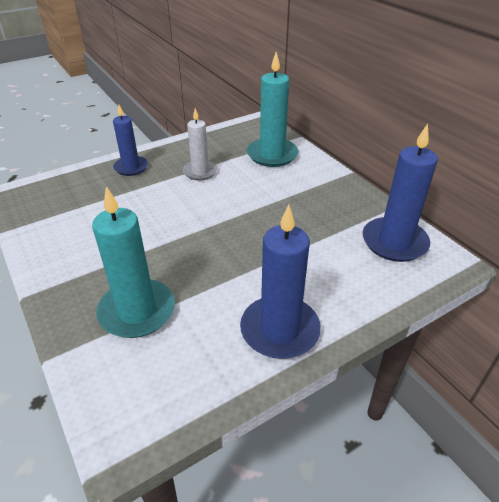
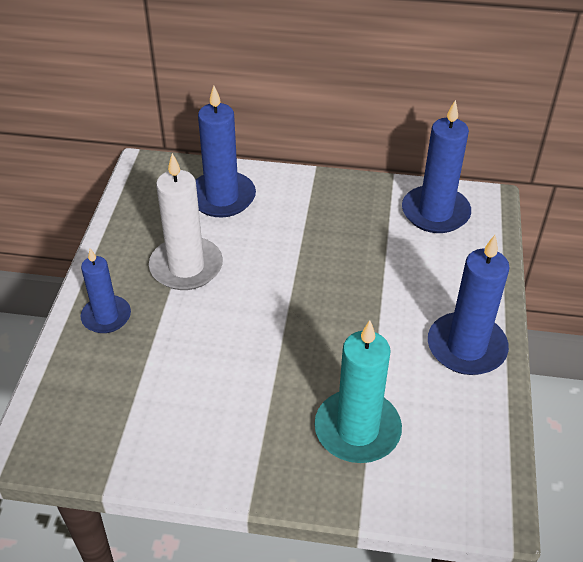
camera: 50 degrees left, 5 degrees up
(200, 172) = (186, 267): white candle -> white candle, size x1.56
(272, 155) = (222, 197): turquoise candle -> blue candle

